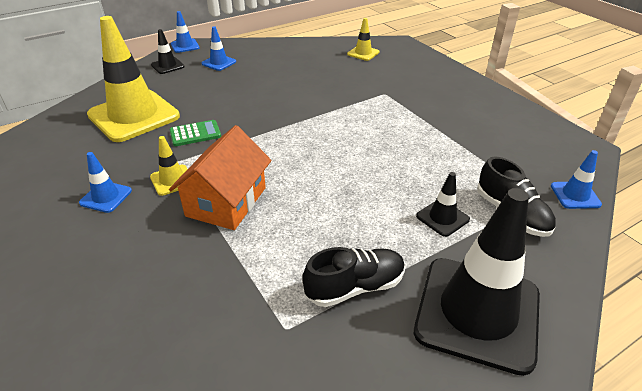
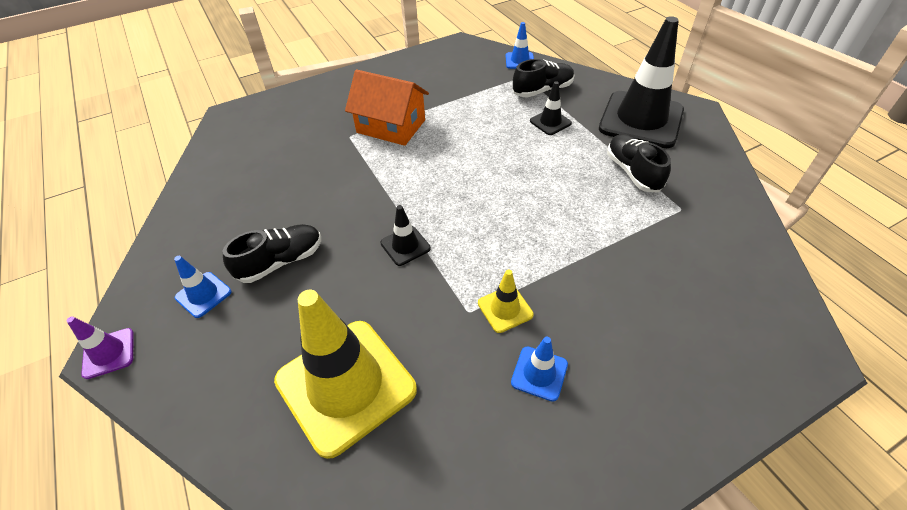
camera: 85 degrees left, 10 degrees up
(167, 66) = (183, 368): black traffic cone -> black traffic cone (405, 246)
(185, 46) = (109, 353): blue traffic cone -> purple traffic cone
(195, 134) = (407, 299): green calculator -> none
(226, 202) = (540, 256): orange house -> orange house (391, 126)
(241, 82) = (281, 261): none -> black shoe
(363, 53) = (243, 145): yellow traffic cone -> none

